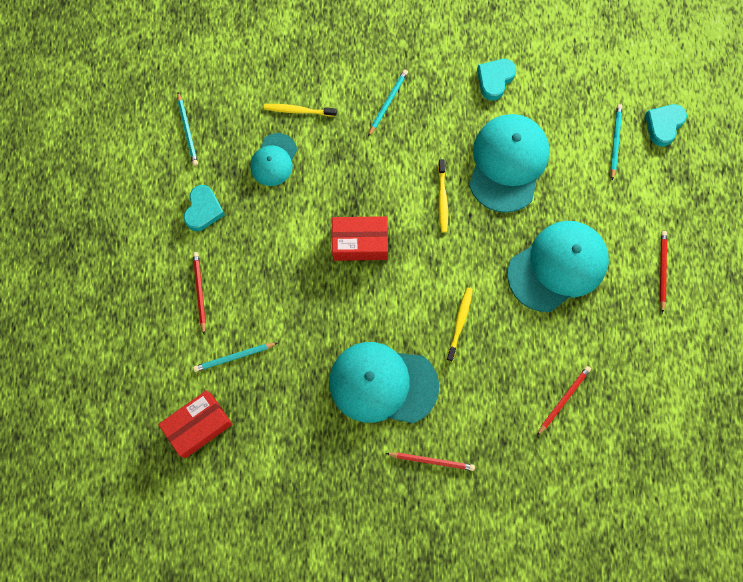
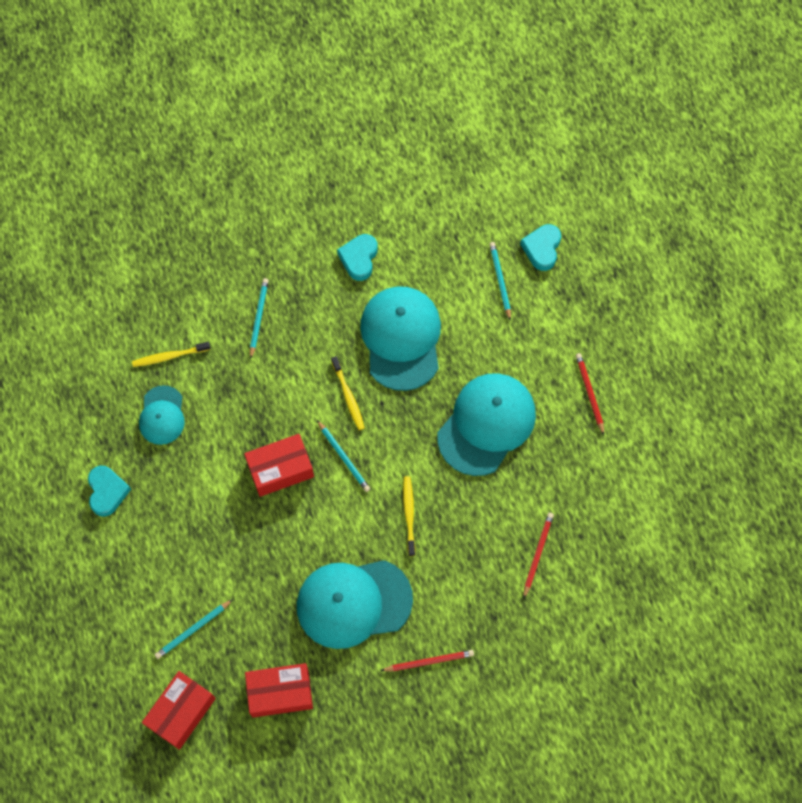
camera: 20 degrees left, 5 degrees down
(187, 130) = (61, 416): turquoise pencil -> turquoise pencil (344, 457)
(199, 292) = (133, 576): red pencil -> none
(290, 440) = (280, 692): none -> red box

